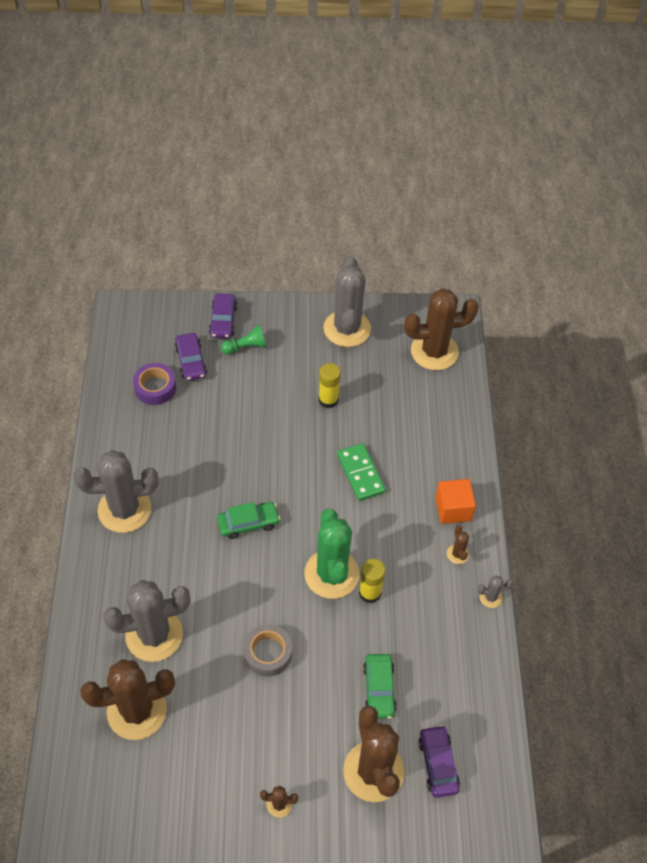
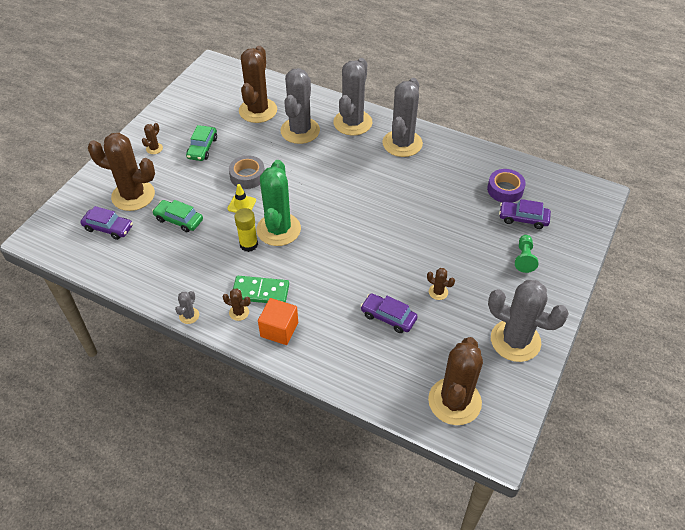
camera: 120 degrees right, 5 degrees down
(109, 580) = (352, 123): none -> grey cactus
(223, 320) = (562, 254): purple car -> purple car (388, 317)
(248, 523) = (350, 200): green car -> green car (202, 148)
(317, 633) = (241, 204): none -> yellow traffic cone
(328, 400) = (438, 292): yellow glue stick -> brown cactus
(331, 574) = (278, 229): green cactus -> green cactus turned 75 degrees clockwise
(360, 473) = (352, 282): green domino -> green domino (260, 292)

